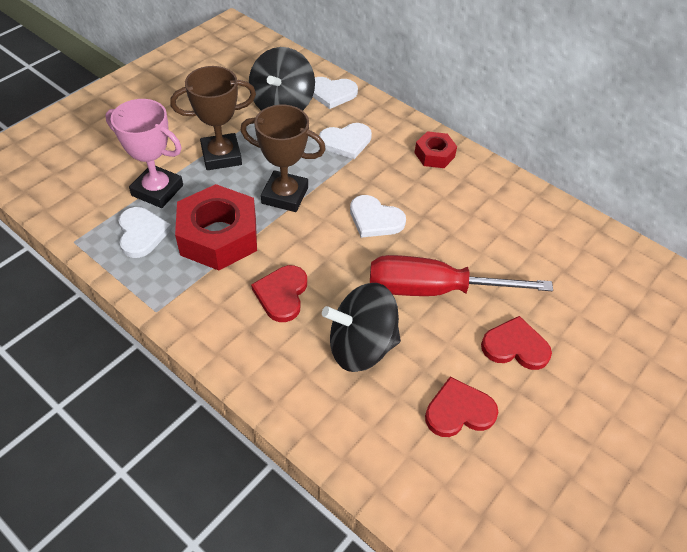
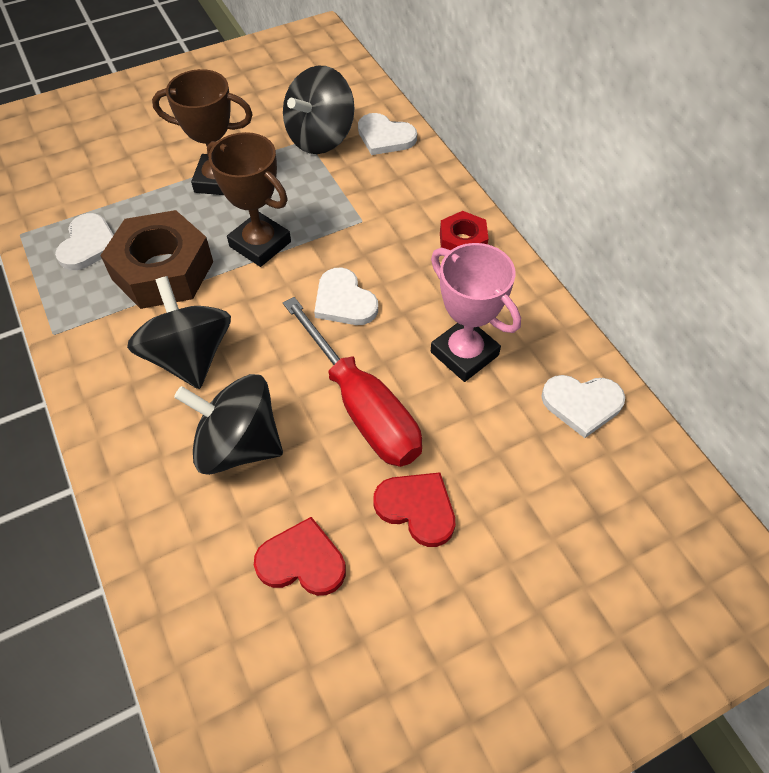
camera: 25 degrees right, 5 degrees up
(157, 190) = (131, 201): pink trophy -> pink trophy (464, 354)
(218, 236) = (163, 270): red nut -> brown nut
(282, 294) = (189, 357): red heart -> black spinning top
(346, 142) = (366, 199): white heart -> white heart (582, 404)
(434, 289) = (362, 406): red screwdriver -> red screwdriver turned 150 degrees counterclockwise

